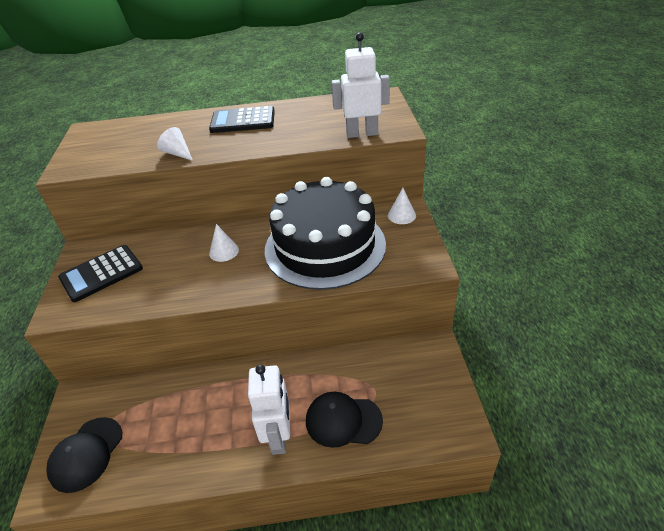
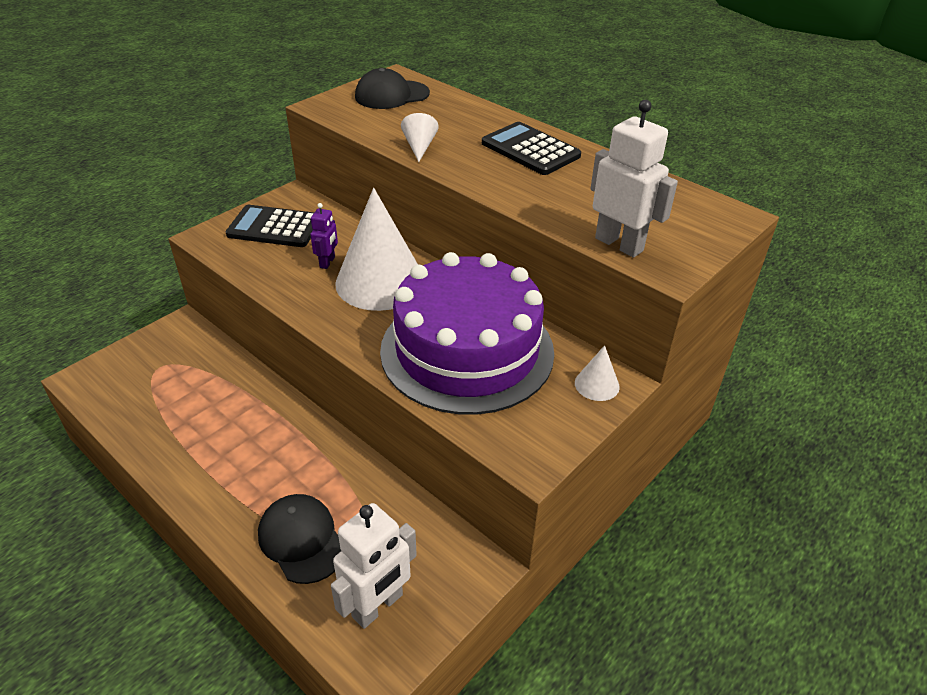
camera: 45 degrees right, 0 degrees up
(86, 454) = (130, 375): black cap -> black cap (392, 95)
(173, 265) = (327, 262): none -> purple robot
(224, 251) = (380, 282): white cone -> white cone, size x2.32
(279, 436) = (243, 497): white robot -> white robot (378, 606)
(325, 246) = (467, 350): black cake -> purple cake

